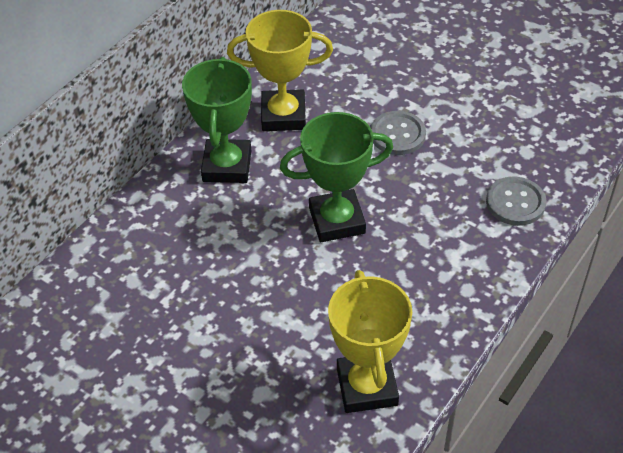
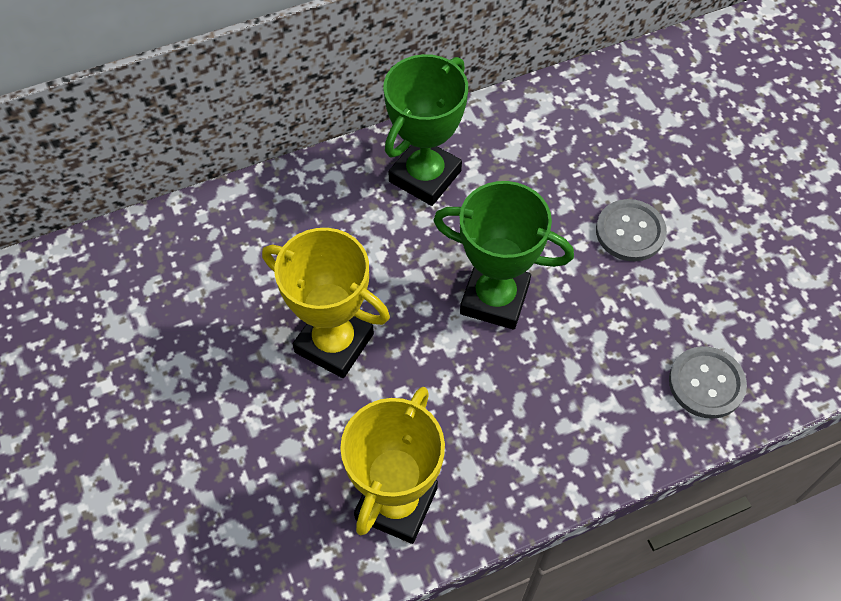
camera: 30 degrees right, 10 degrees up
(283, 115) = (522, 147): yellow trophy -> yellow trophy (334, 343)

